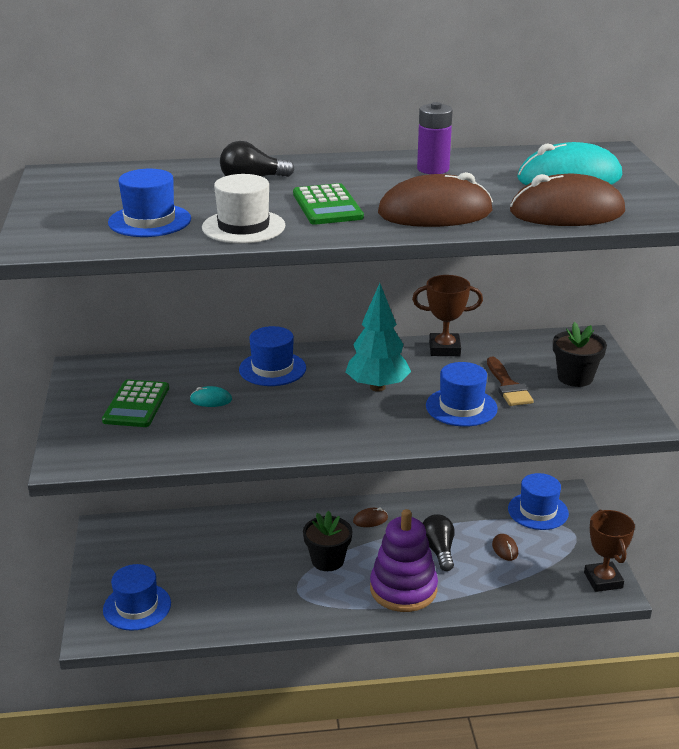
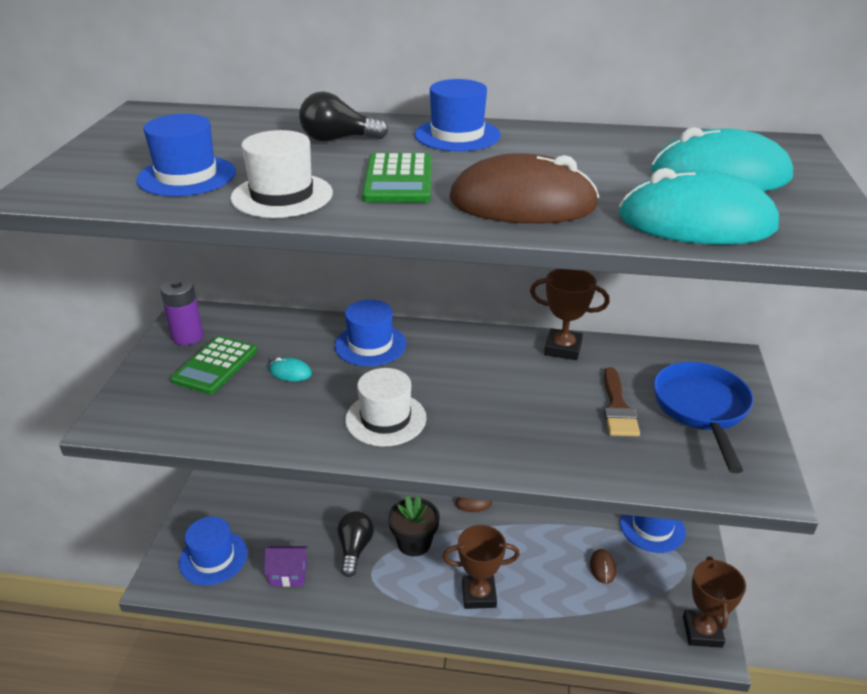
camera: 15 degrees right, 5 degrees up
(218, 606) = (288, 574): none -> purple house
(317, 422) = (385, 419): none -> white hat
(377, 387) = (470, 385): turquoise tree -> none
(403, 589) = (479, 595): purple stacking toy -> brown trophy
(433, 169) = (554, 146): purple battery -> purple battery (187, 336)
(438, 550) = (531, 555): black light bulb -> black light bulb (355, 549)
(461, 407) = (553, 427): blue hat -> blue hat (457, 135)
(566, 212) = (696, 222): brown mouse -> turquoise mouse
(575, 377) = (701, 409): black flower pot -> blue pan

